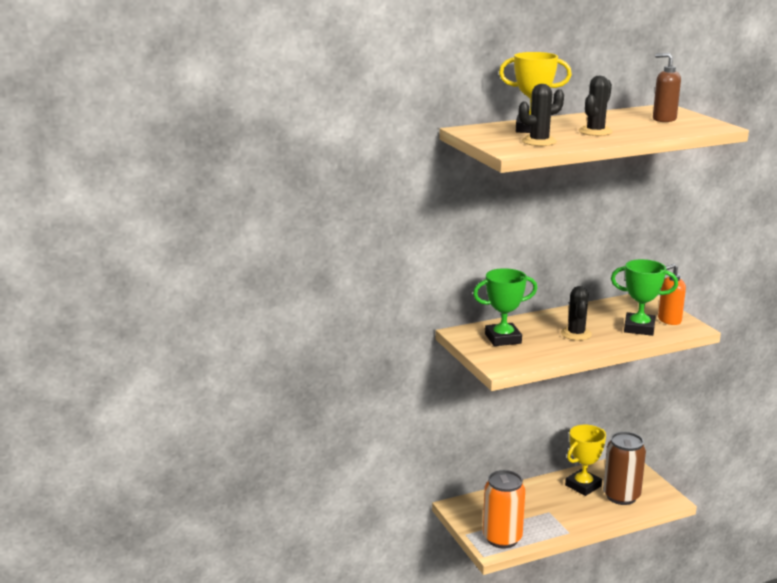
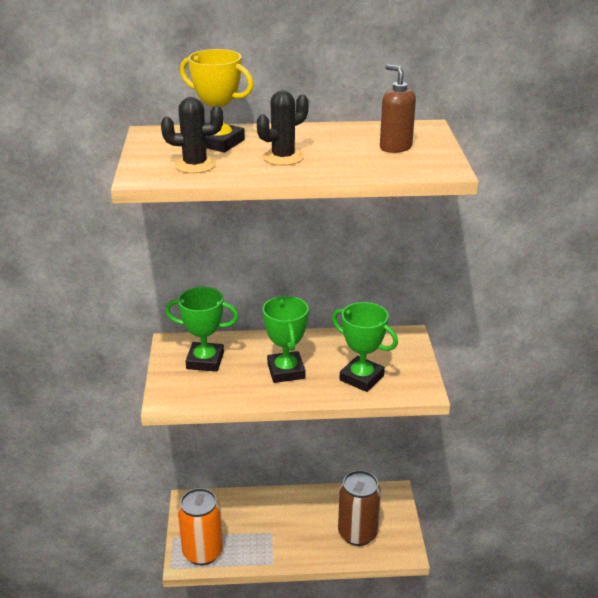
camera: 20 degrees right, 10 degrees up
(576, 334) = (286, 371): black cactus -> green trophy
(583, 486) = (328, 509): yellow trophy -> none
(669, 320) = (405, 374): orange soap dispenser -> none

